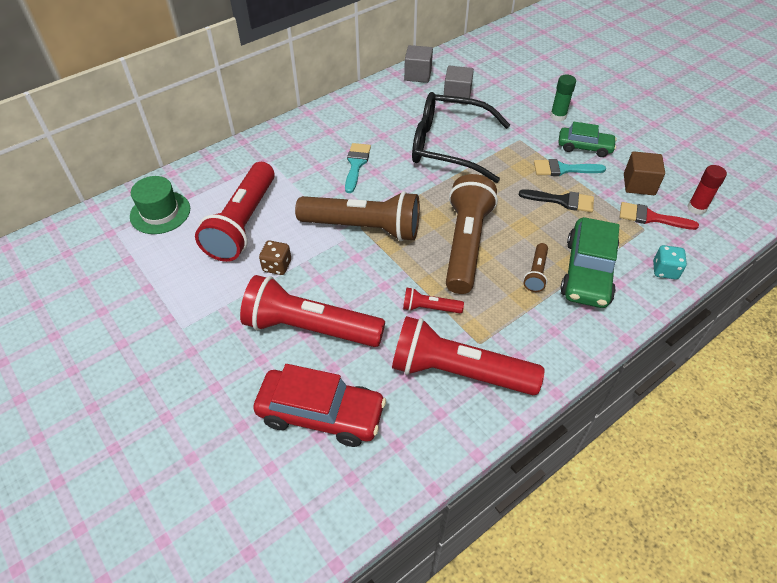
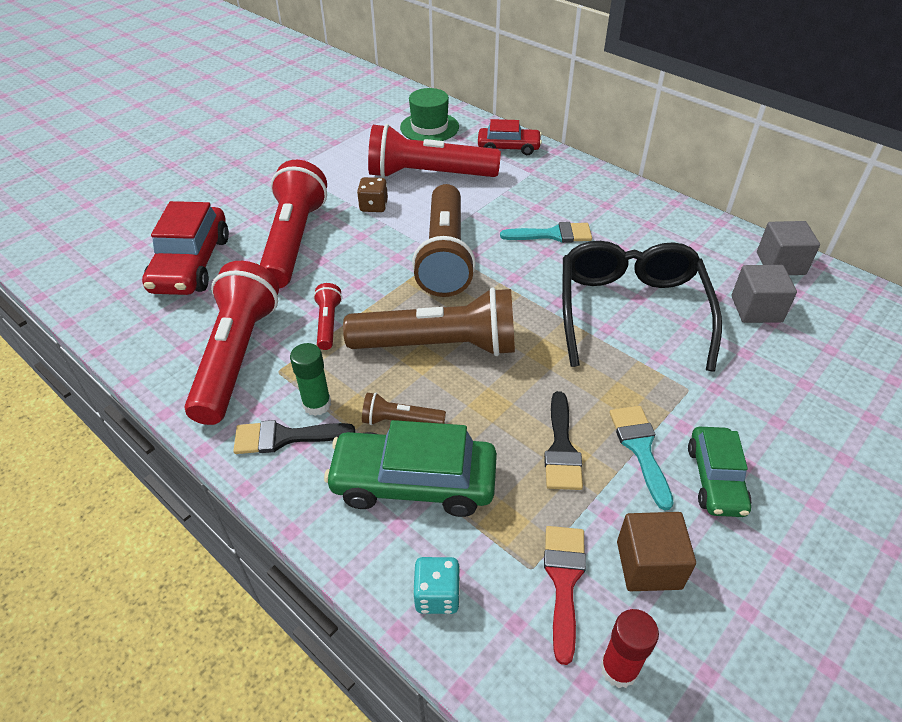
camera: 80 degrees right, 5 degrees down
(224, 167) = (508, 148): none -> red car
(547, 340) = (285, 437): none -> black brush
(558, 116) = (783, 438): green glue stick -> green glue stick (317, 404)

